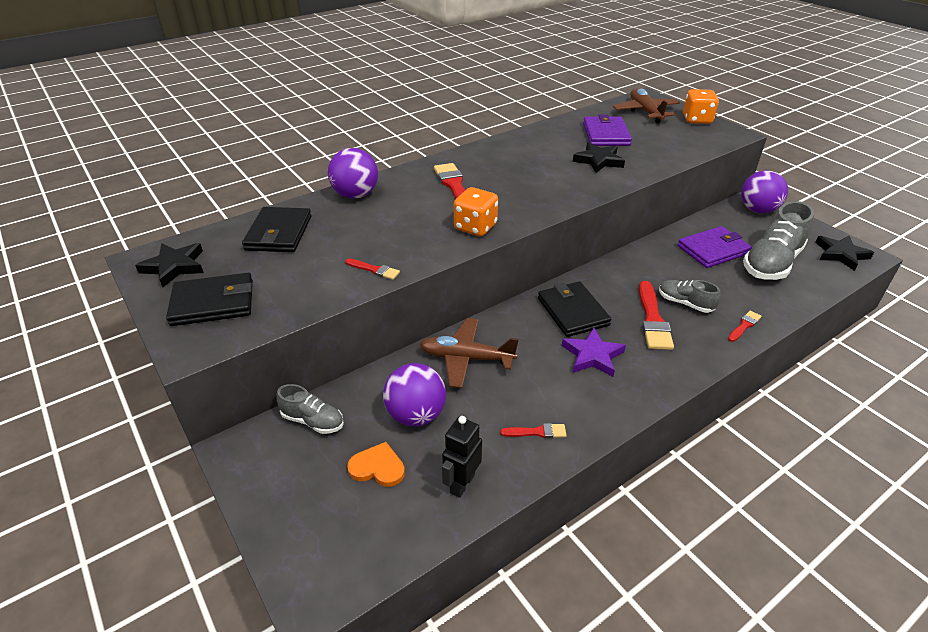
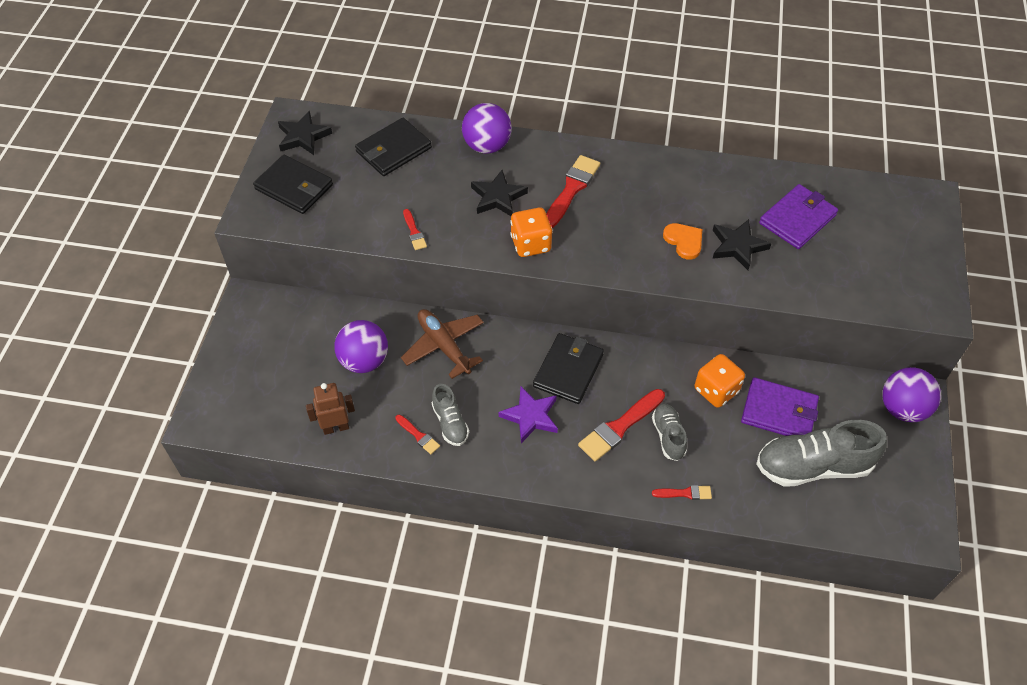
camera: 45 degrees right, 15 degrees up
(313, 421) = (305, 314): grey shoe -> grey shoe (450, 423)
(377, 467) = (305, 376): orange heart -> orange heart (684, 241)
(462, 483) = (336, 427): black robot -> brown robot
(645, 112) = (891, 217): brown plane -> none
(697, 120) = (931, 264): orange dice -> orange dice (716, 390)
(840, 254) = (901, 514): black star -> black star (498, 197)

